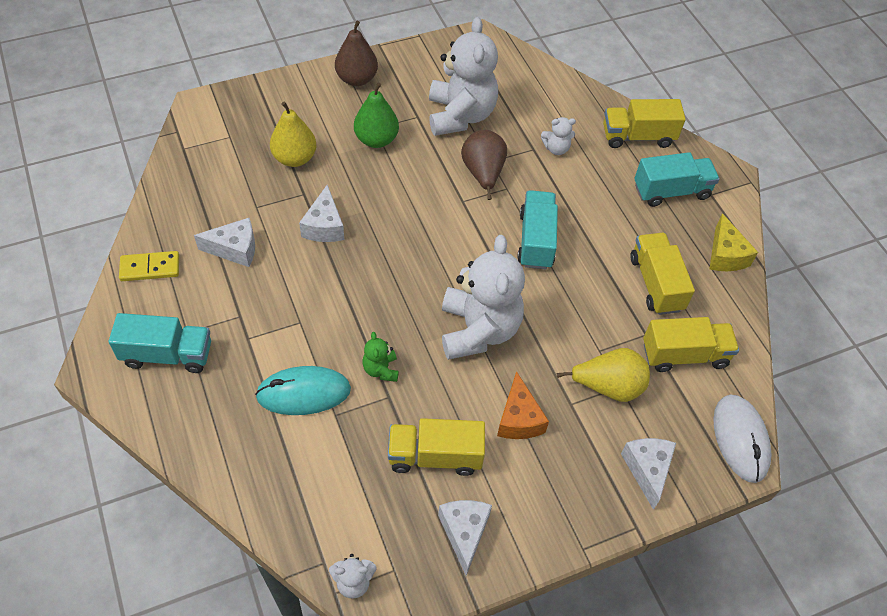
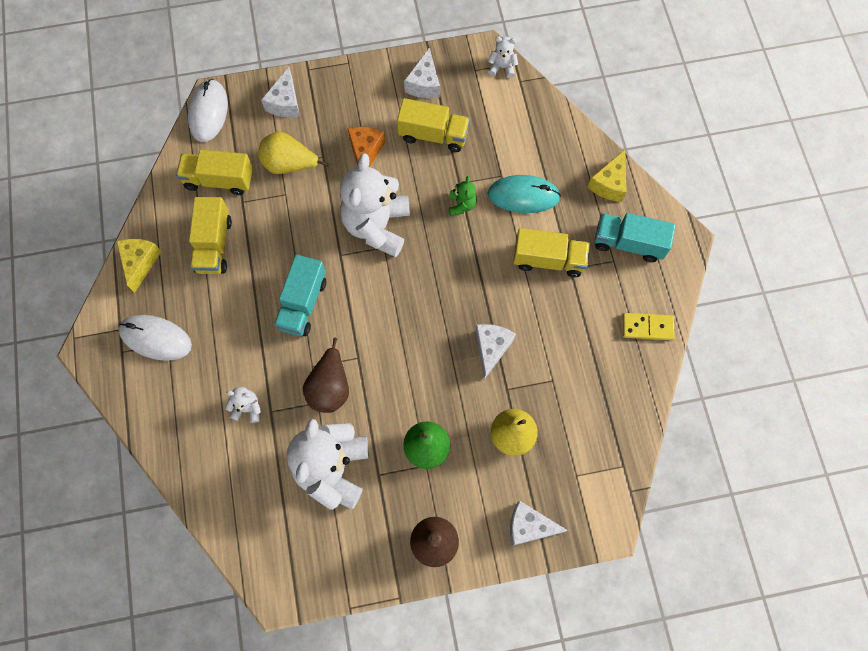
camera: 165 degrees left, 15 degrees up
(190, 426) = (609, 184): none -> yellow cheese
(235, 249) = (573, 335): white cheese -> white cheese (529, 526)
(638, 136) = (158, 411): yellow truck -> yellow truck (548, 260)
(671, 191) = (156, 338): turquoise truck -> white mouse

